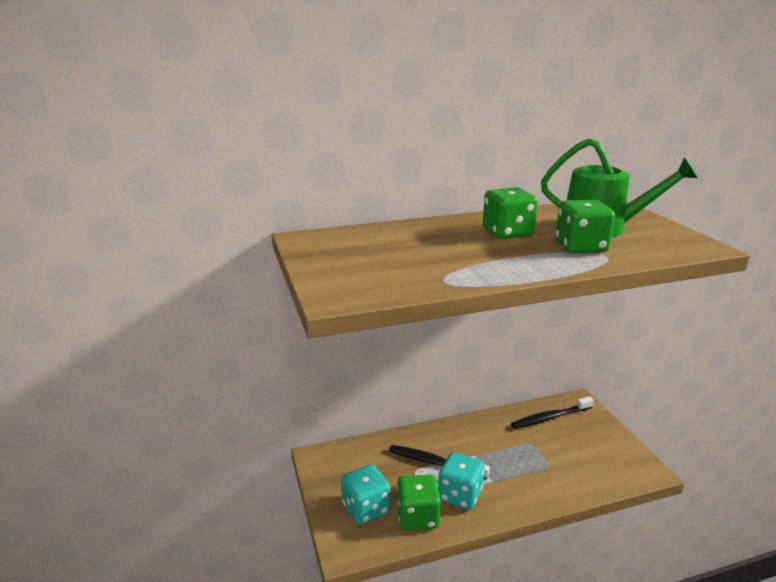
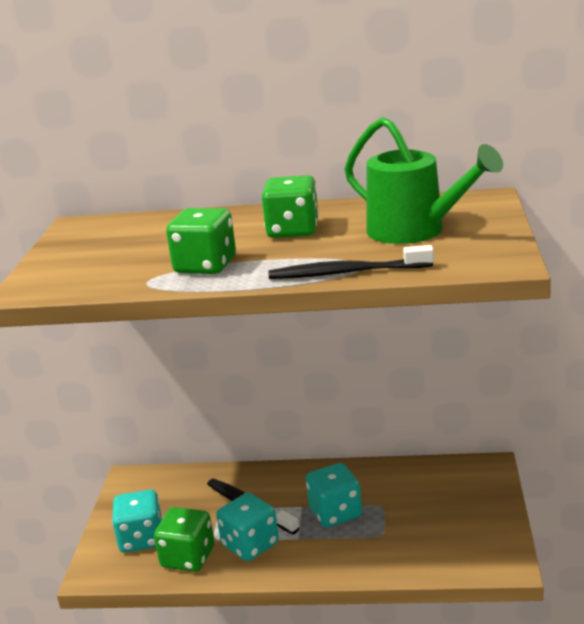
camera: 25 degrees right, 0 degrees up
(504, 455) = (335, 513): none -> turquoise dice
(550, 417) = (431, 480): black toothbrush -> black toothbrush (346, 273)
(580, 247) = (349, 253): green dice -> green dice (205, 266)

